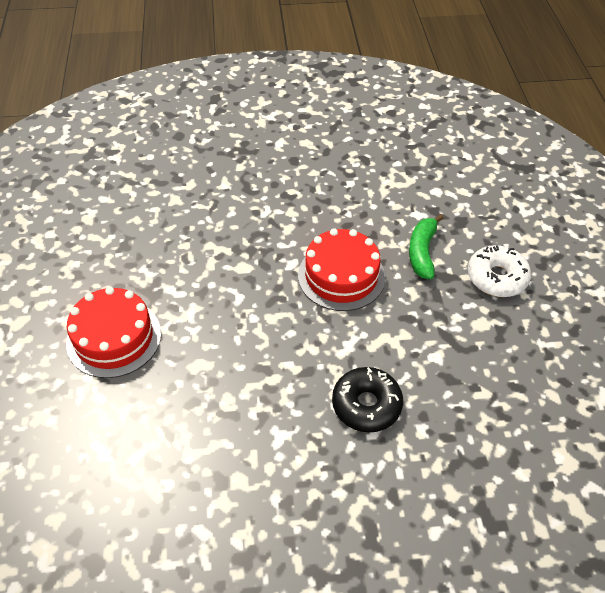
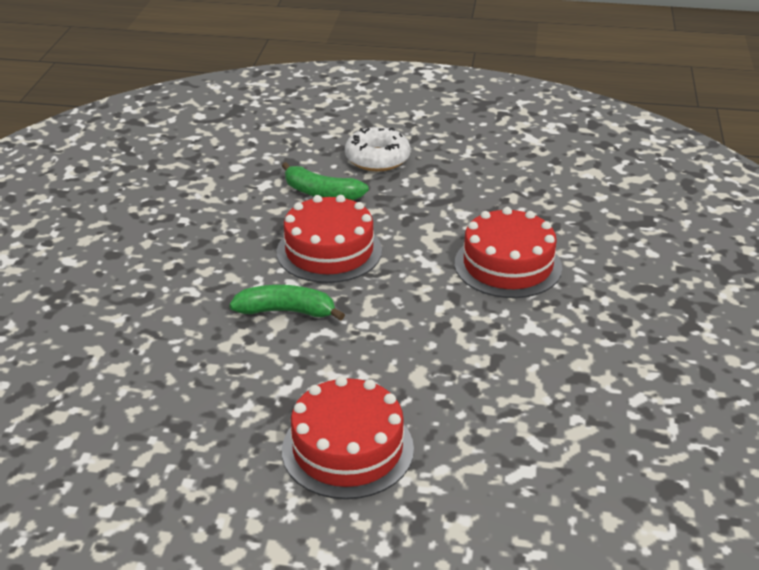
camera: 75 degrees left, 15 degrees down
(256, 268) = (286, 311): none -> green banana
(366, 405) = (508, 265): black donut -> red cake

